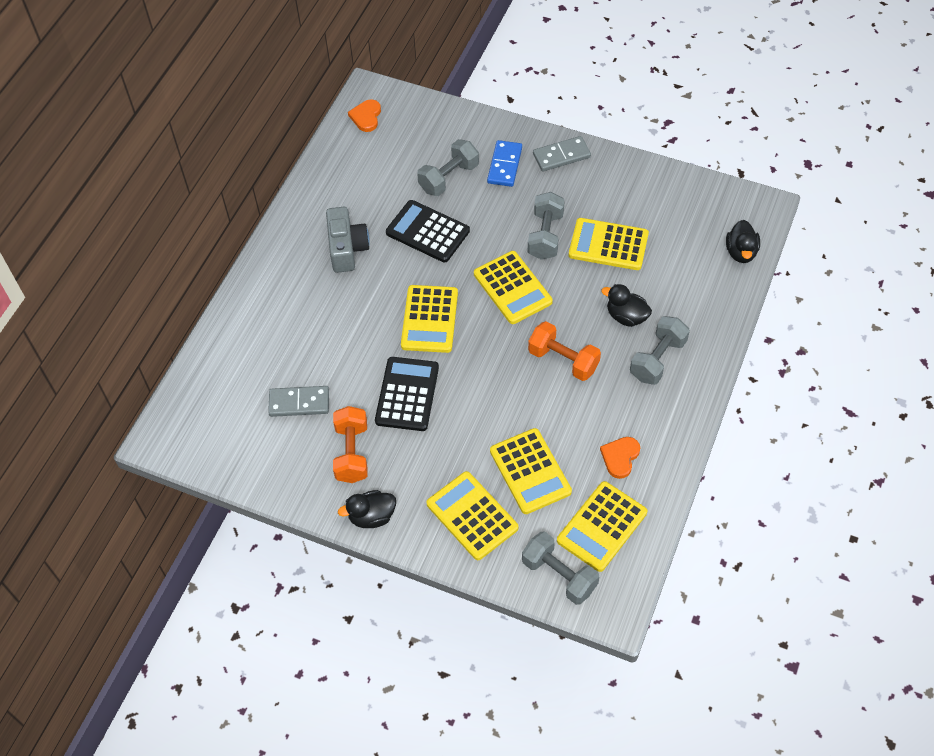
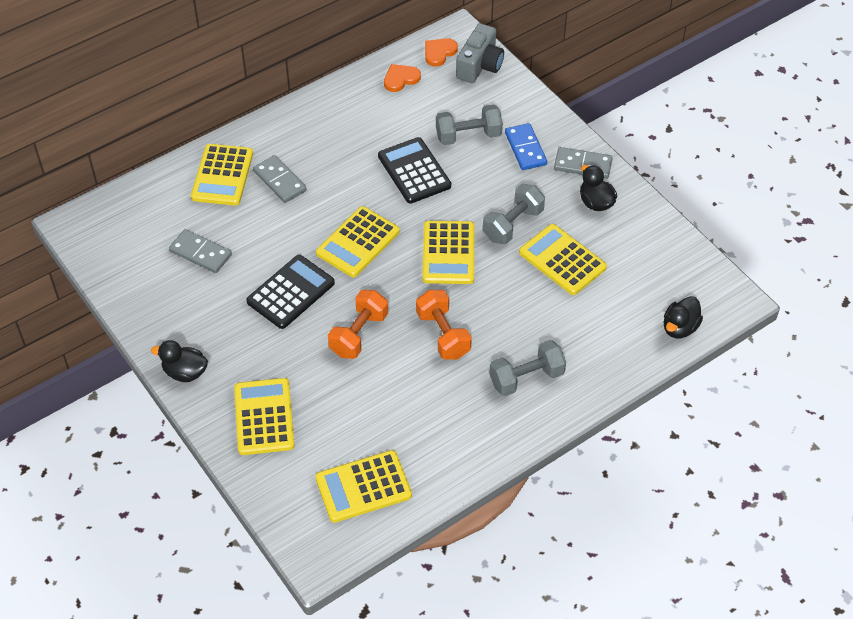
camera: 30 degrees right, 5 degrees down
(318, 301) = (280, 181): none -> grey domino
(347, 248) = (337, 151): grey camera -> grey camera (480, 65)
(352, 453) = (210, 314): orange dumbbell -> orange dumbbell (359, 334)
(504, 165) = (525, 149): blue domino -> blue domino turned 60 degrees counterclockwise
(530, 471) = (340, 409): yellow calculator -> yellow calculator (222, 175)
(559, 575) = (296, 505): grey dumbbell -> none
(620, 457) = (426, 440): orange heart -> orange heart (400, 79)
(626, 316) = (528, 328): black duck -> black duck (596, 202)

